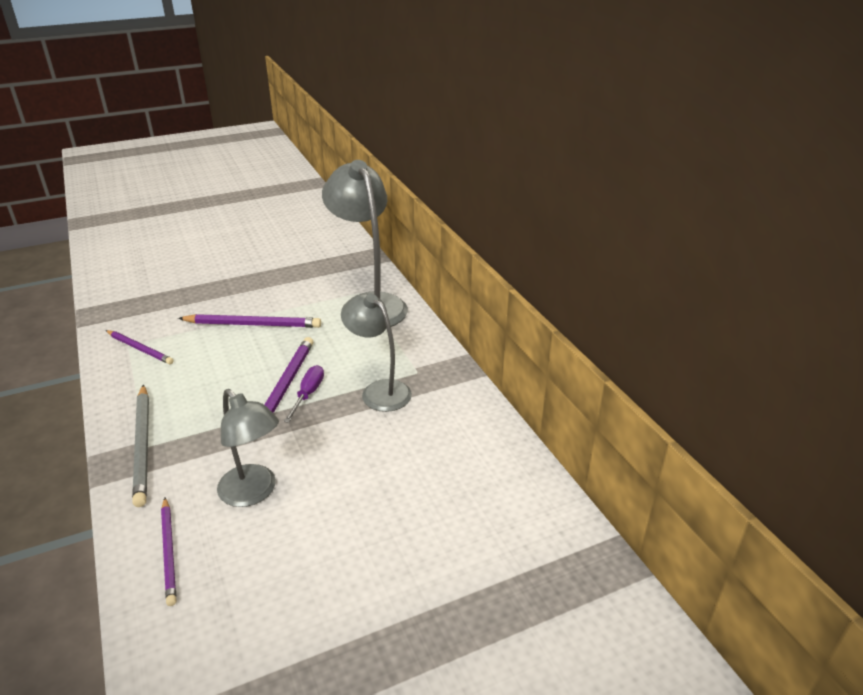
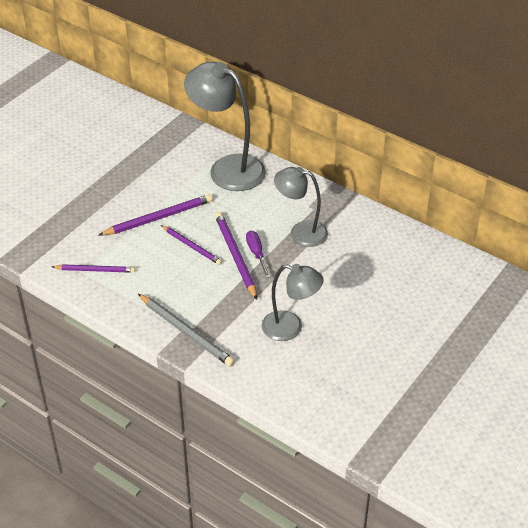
camera: 30 degrees left, 10 degrees up
(169, 552) = (278, 379): purple pencil -> purple pencil (192, 246)

